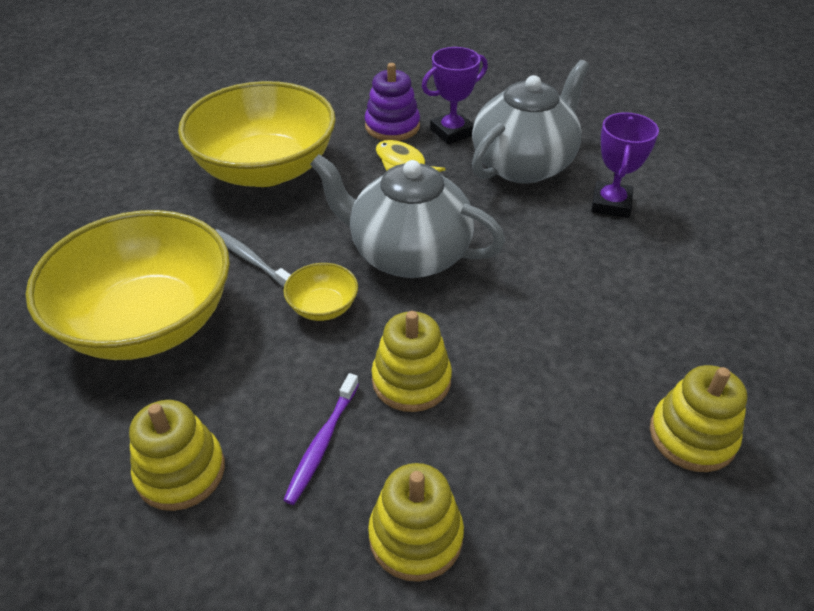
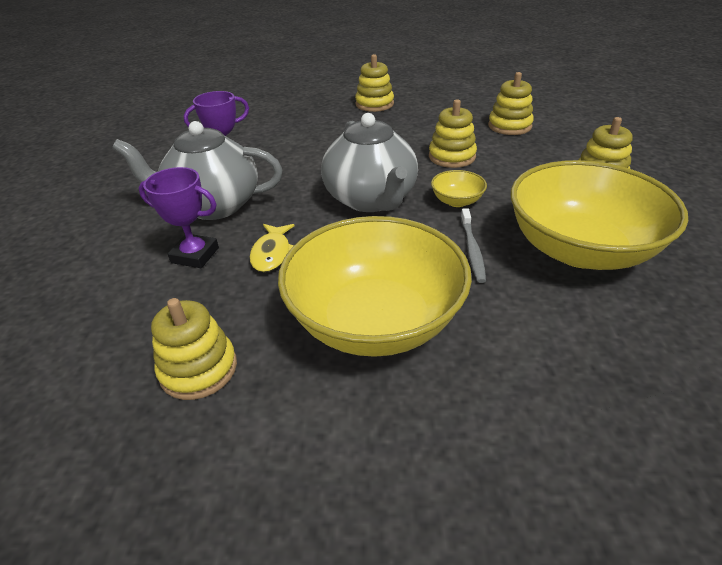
camera: 130 degrees left, 5 degrees down
(322, 444) = (520, 158): purple toothbrush -> none
(331, 99) = (198, 369): none -> yellow stacking toy
(392, 126) = (217, 291): purple stacking toy -> none

